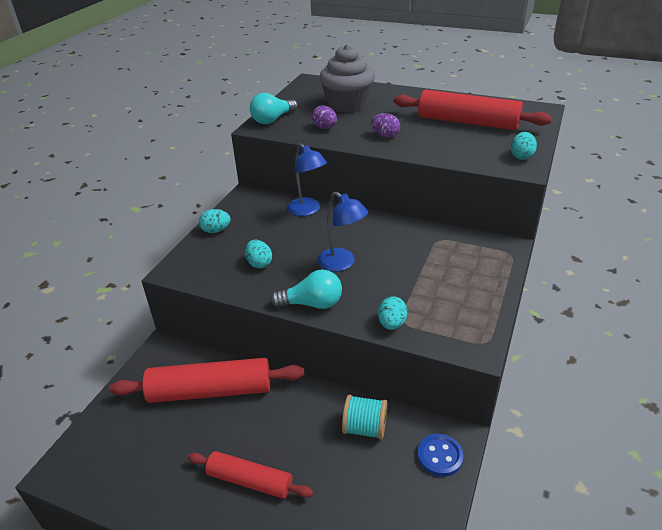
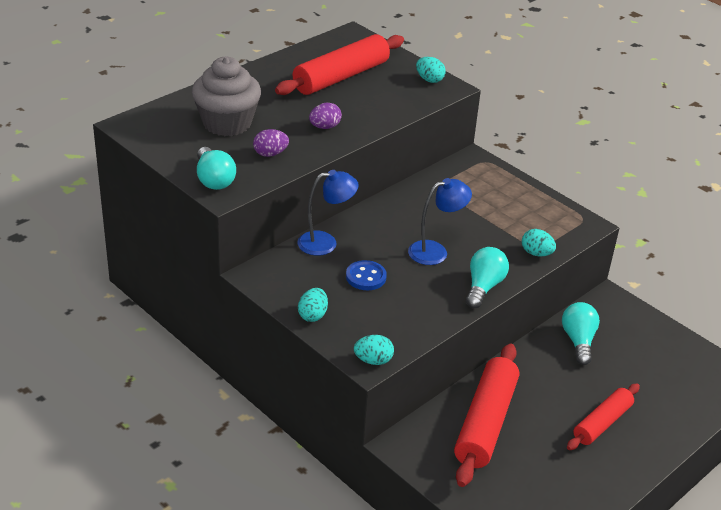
camera: 70 degrees left, 0 degrees up
(259, 263) = (398, 301): turquoise egg -> turquoise egg (373, 360)
(365, 428) = (578, 341): turquoise spool -> turquoise light bulb
(440, 456) = (623, 313): blue button -> blue button (366, 277)

